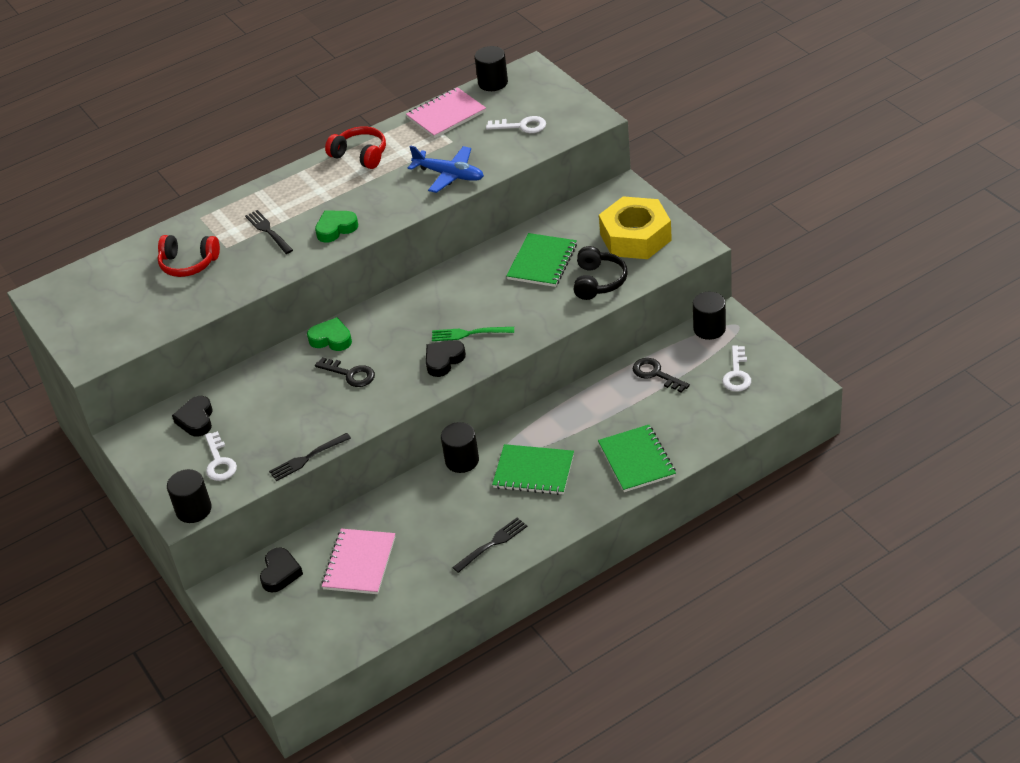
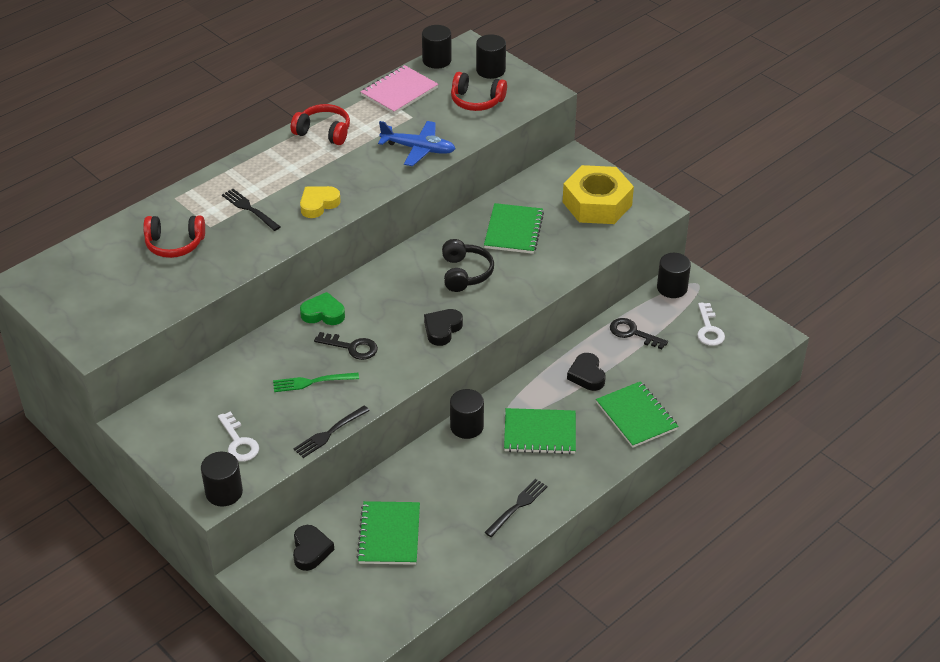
camera: 15 degrees left, 0 degrees up
(196, 420) = (204, 401): black heart -> black heart (587, 375)
(336, 229) = (318, 204): green heart -> yellow heart
(359, 563) = (389, 534): pink notebook -> green notebook
(468, 333) = (460, 302): green fork -> green fork (311, 382)
(521, 126) = (476, 101): white key -> red headphones
(545, 94) = (490, 70): none -> black cylinder
(598, 281) = (573, 247): black headphones -> black headphones (465, 273)

